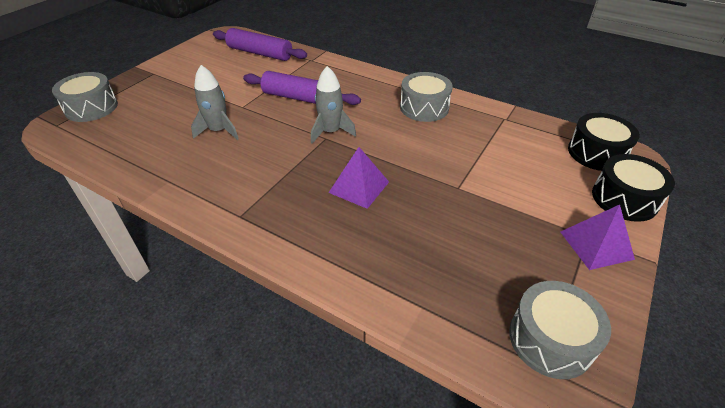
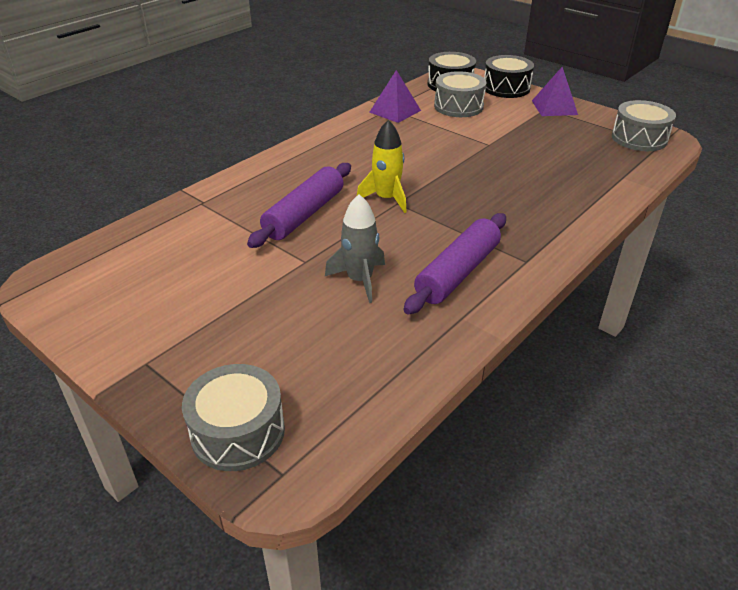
camera: 80 degrees left, 5 degrees down
(260, 53) = (149, 245): purple rolling pin -> purple rolling pin (457, 272)
(331, 132) = (386, 199): grey rocket -> yellow rocket
(359, 187) = (484, 190): purple pyramid -> purple pyramid (395, 111)
(424, 107) = (356, 142): grey drum -> grey drum (458, 106)

